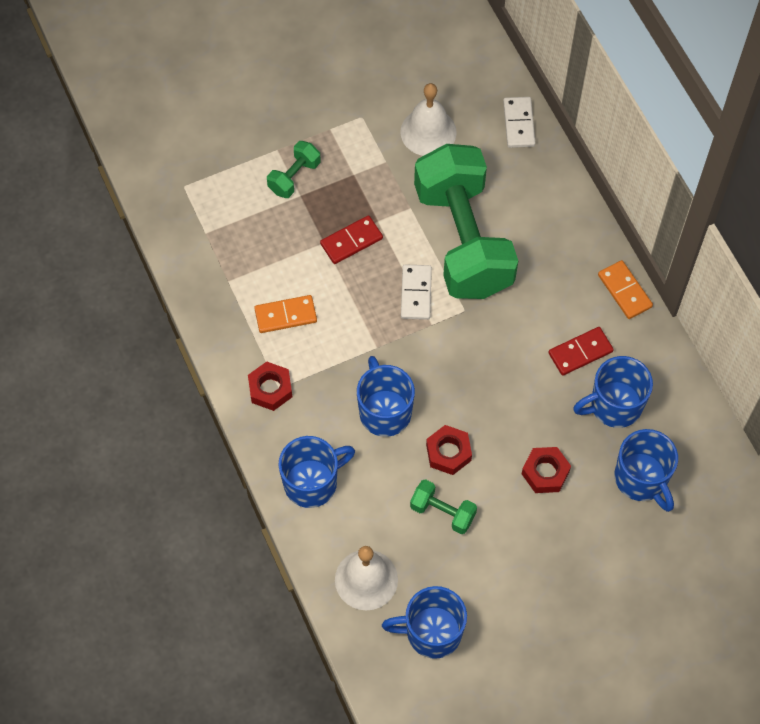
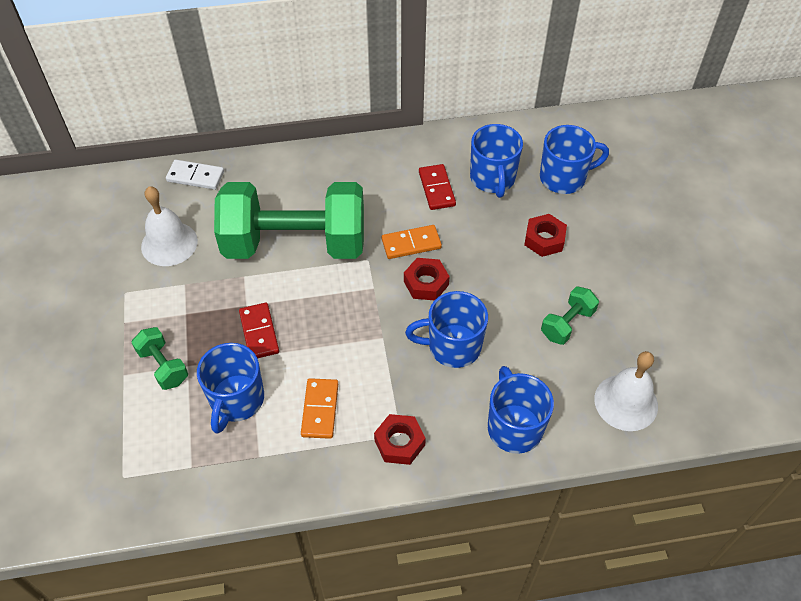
camera: 75 degrees left, 10 degrees down
(416, 293) = (336, 293): white domino -> none
(432, 632) = (686, 360): blue mug -> blue mug (236, 400)
(448, 453) = (508, 305): red nut -> red nut (426, 283)
(624, 291) = (389, 147): orange domino -> orange domino (411, 244)

